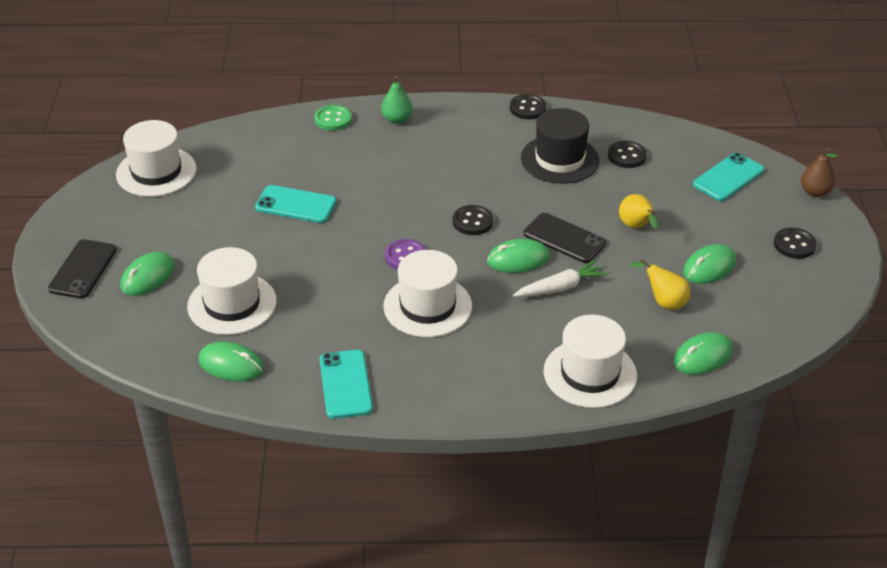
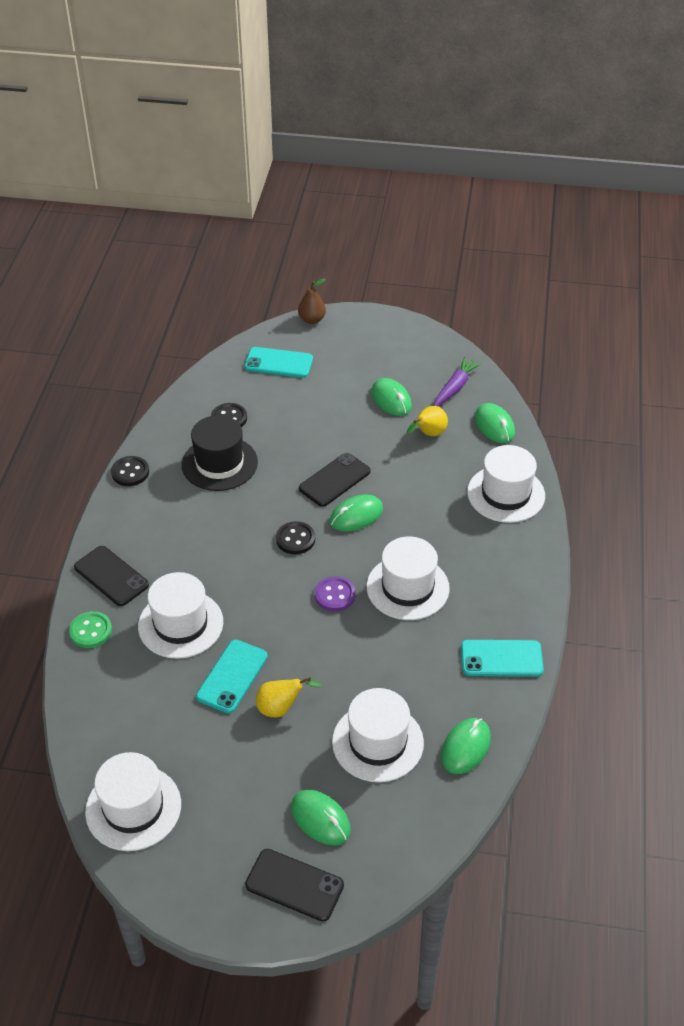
camera: 80 degrees left, 5 degrees up
(350, 166) = (180, 624): none -> white hat
(397, 119) = (111, 576): green pear -> black phone
(518, 259) = (356, 515): green mouse -> green mouse turned 60 degrees clockwise
(560, 288) = (399, 494): white carrot -> none
(636, 227) = (330, 431): yellow pear -> yellow pear (281, 708)
(728, 177) = (278, 363): turquoise phone -> turquoise phone turned 45 degrees counterclockwise
(755, 317) = (455, 387): none -> purple carrot
(794, 245) = (374, 346): black button -> none

